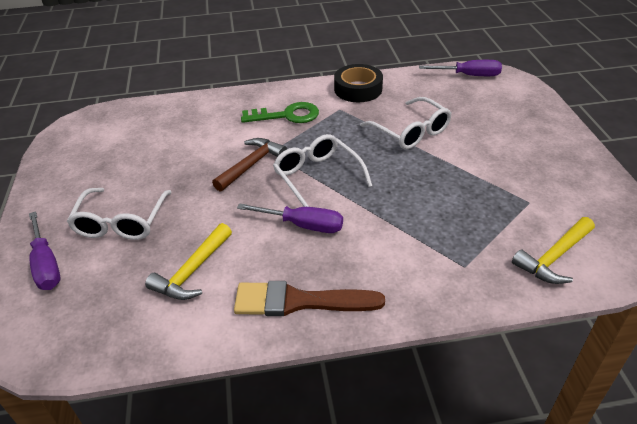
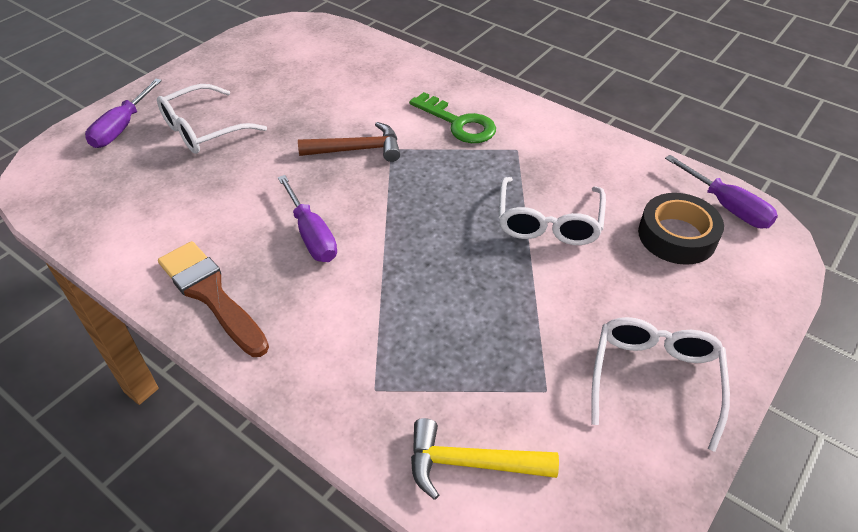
camera: 45 degrees right, 5 degrees up
(192, 271) = (186, 206): yellow hammer -> none
(317, 177) = (390, 201): white glasses -> white glasses (654, 379)
(358, 89) = (570, 140): black tape -> black tape (677, 236)

